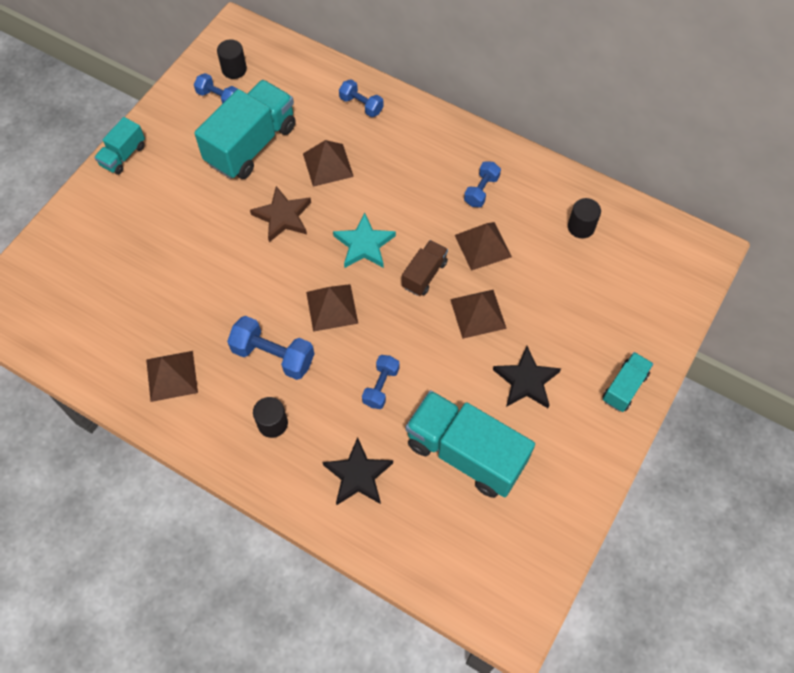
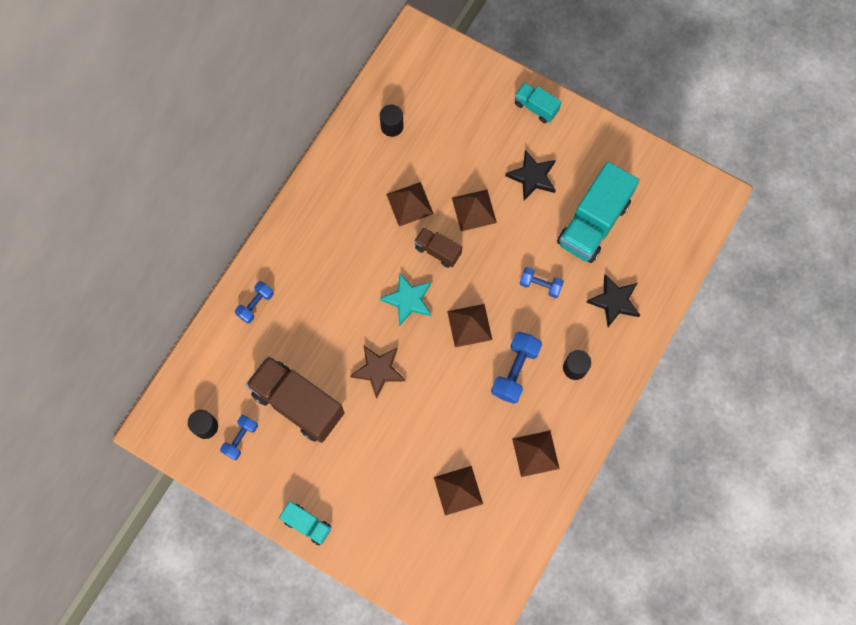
camera: 90 degrees left, 10 degrees up
(251, 144) = (298, 403): turquoise truck -> brown truck
(328, 165) = (323, 333): brown pyramid -> brown pyramid (458, 490)
(481, 190) = (354, 203): blue dumbbell -> none

